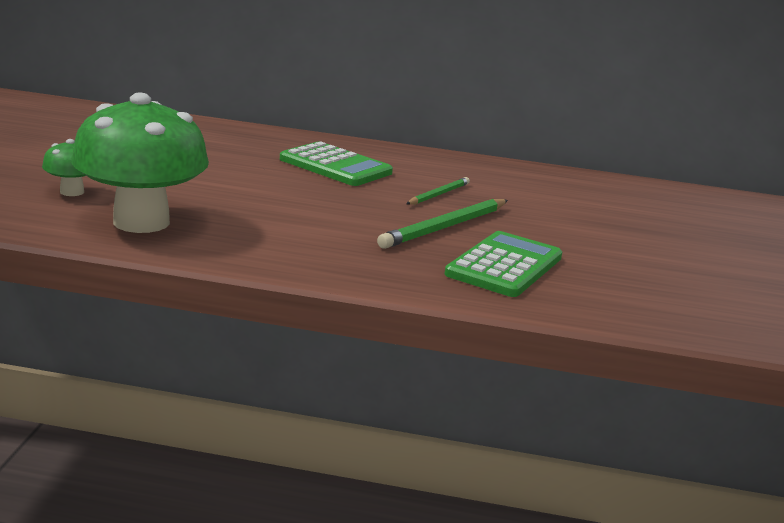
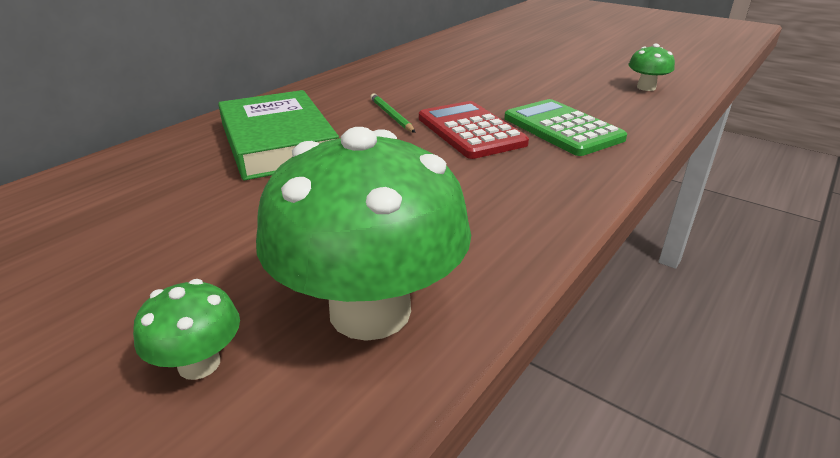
camera: 60 degrees left, 10 degrees up
(335, 166) = (278, 143): green calculator -> green book
(445, 227) = (470, 131): green pencil -> red calculator
(711, 310) = (646, 87): none -> green mushroom

